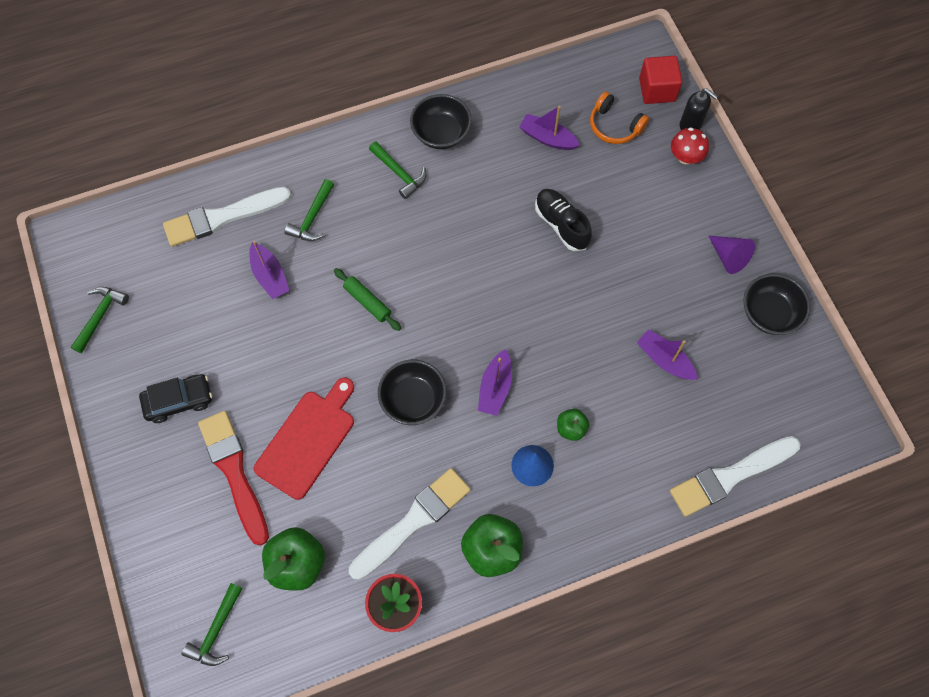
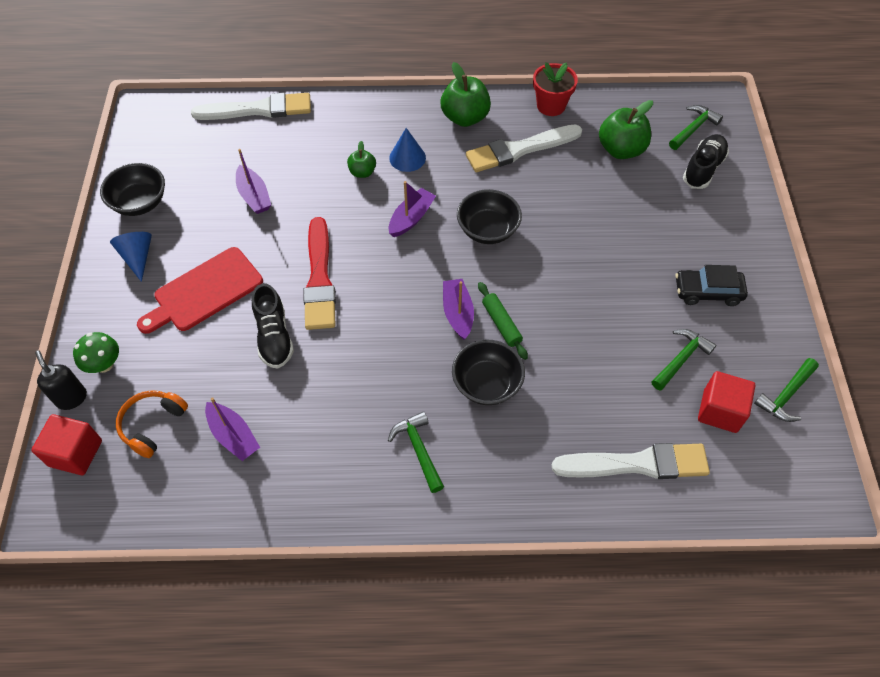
camera: 160 degrees left, 10 degrees down
(158, 283) = (720, 411): none -> red cube
(198, 566) = (703, 169): none -> black shoe
(234, 472) = (662, 222): red brush -> red brush (319, 279)
(270, 276) = (596, 381): purple boat -> purple boat (458, 313)
(308, 440) = (592, 227): red cutting board -> red cutting board (204, 291)
(312, 218) = (534, 429): green hammer -> green hammer (681, 358)
(441, 133) = (350, 484): black bowl -> black bowl (487, 384)
(614, 126) = (152, 425): orange headphones -> orange headphones turned 120 degrees counterclockwise
(685, 157) = (104, 364): red mushroom -> green mushroom
(728, 257) = (137, 257): purple cone -> blue cone

